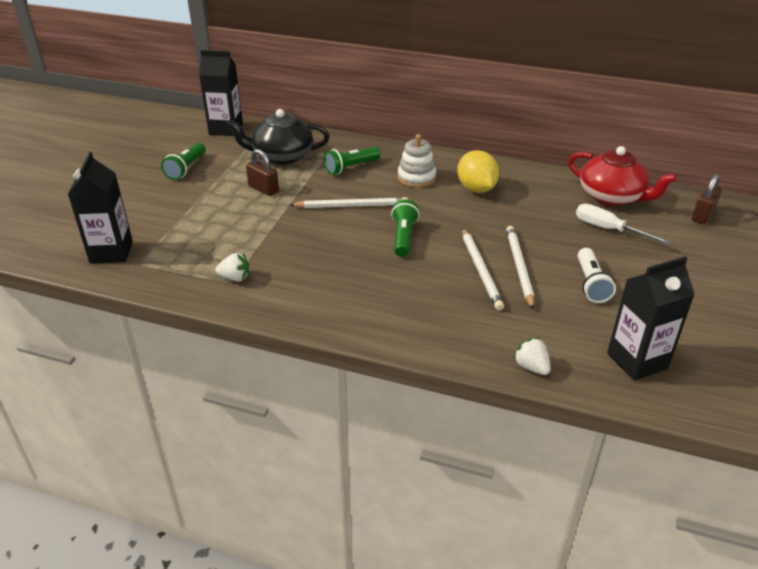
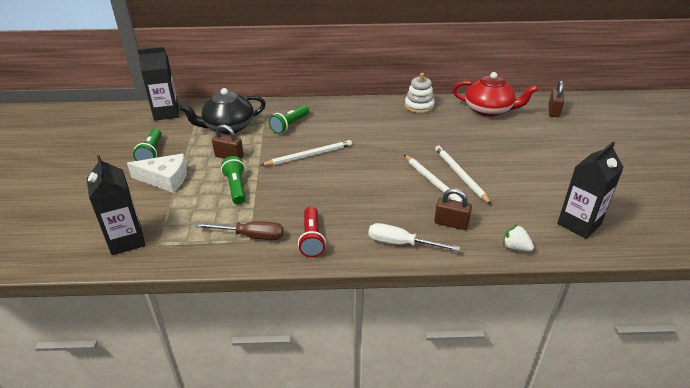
camera: 20 degrees left, 0 degrees up
(184, 199) = (165, 179): none -> white cheese
(235, 278) = (251, 236): white strawberry -> brown screwdriver
(297, 297) = (312, 239): none -> red flashlight
(403, 237) = (364, 171): green flashlight -> green flashlight (236, 187)
(416, 178) = (345, 123): white stacking toy -> white stacking toy (419, 106)
(469, 319) = (451, 223): none -> brown padlock
(476, 189) = (393, 123): yellow lemon -> none
(591, 284) = (515, 176): white flashlight -> none
(608, 229) = (501, 134): white screwdriver -> white screwdriver (401, 243)

